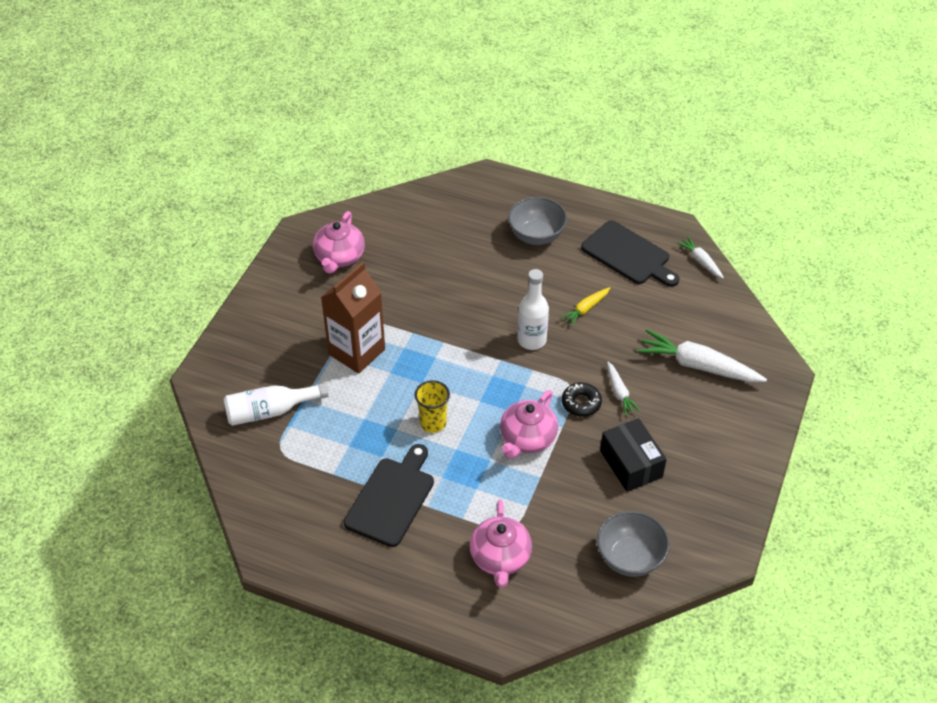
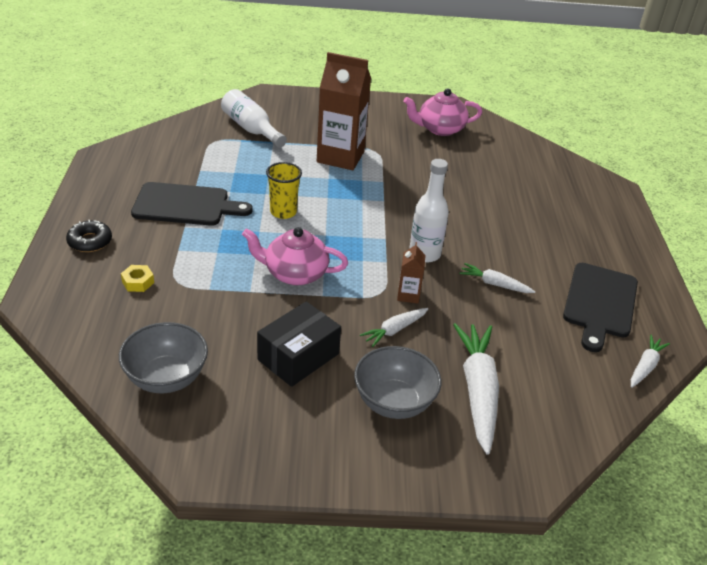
camera: 65 degrees right, 10 degrees down
(500, 558) = (138, 282): pink teapot -> yellow nut
(536, 235) = (566, 232): grey bowl -> grey bowl (394, 402)
(581, 369) = (408, 295): none -> brown carton
(581, 403) = (362, 303): black donut -> black donut (90, 241)
(585, 309) = (494, 284): yellow carrot -> white carrot

